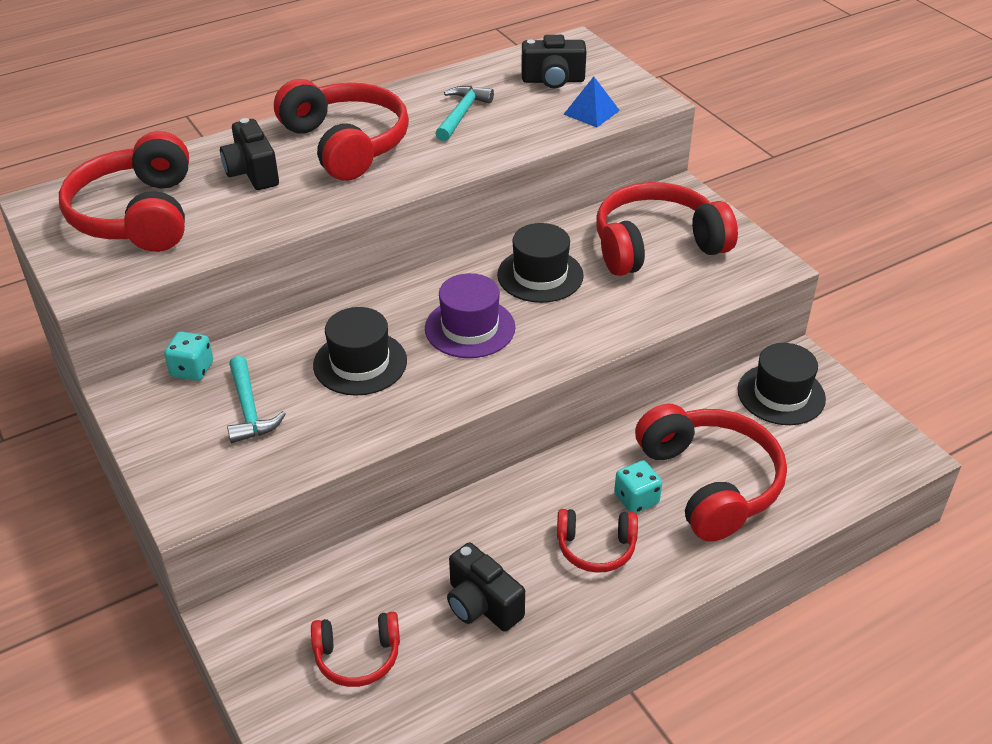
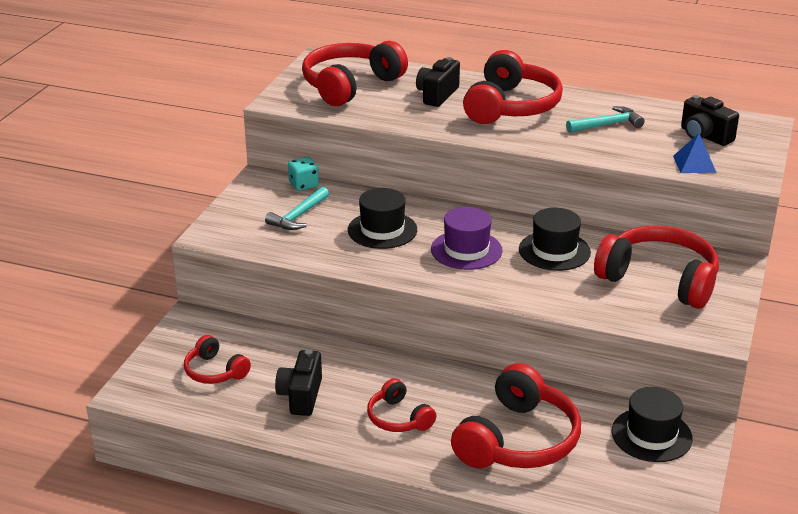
camera: 50 degrees right, 10 degrees down
(636, 499) = (461, 415): turquoise dice -> none

